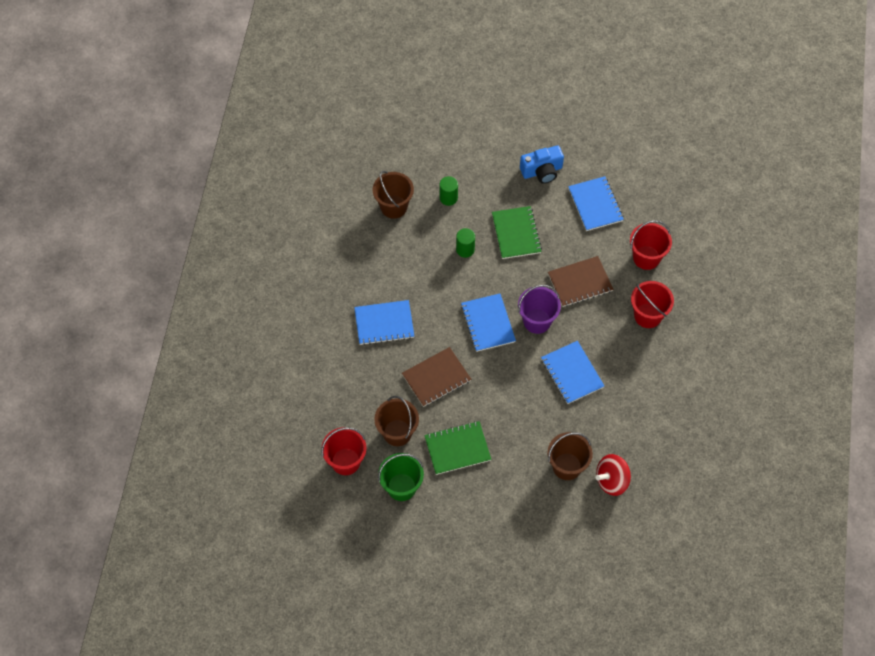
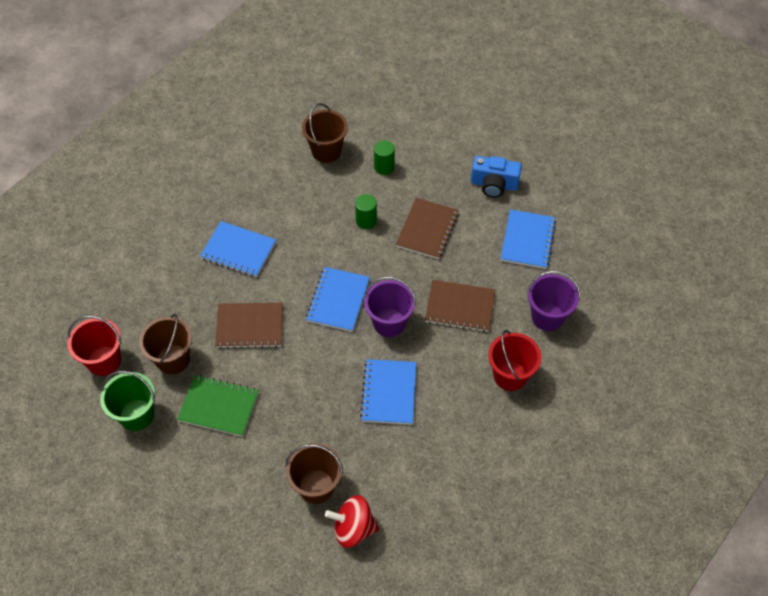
camera: 30 degrees right, 5 degrees down
(516, 233) = (427, 229): green notebook -> brown notebook
(646, 257) = (547, 316): red bucket -> purple bucket

